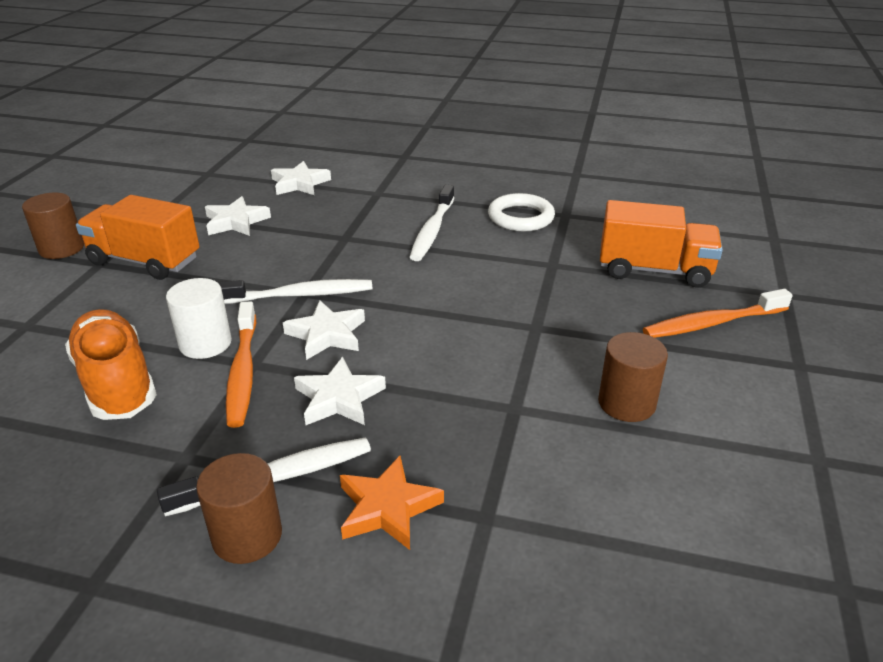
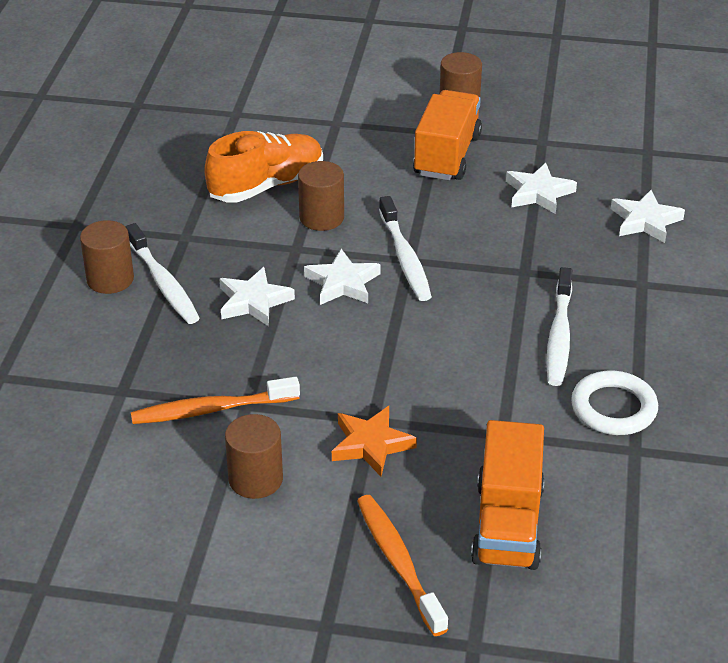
camera: 85 degrees right, 5 degrees up
(205, 343) = (321, 217): white cylinder -> brown cylinder
(243, 371) = (285, 245): orange toothbrush -> orange toothbrush (212, 409)
(387, 508) = (132, 340): orange star -> orange star (371, 444)
(432, 230) = (559, 335): white toothbrush -> white toothbrush turned 90 degrees counterclockwise

